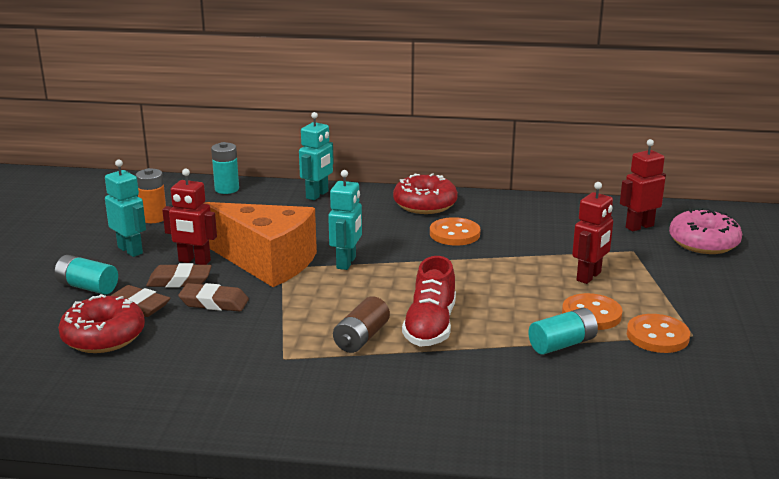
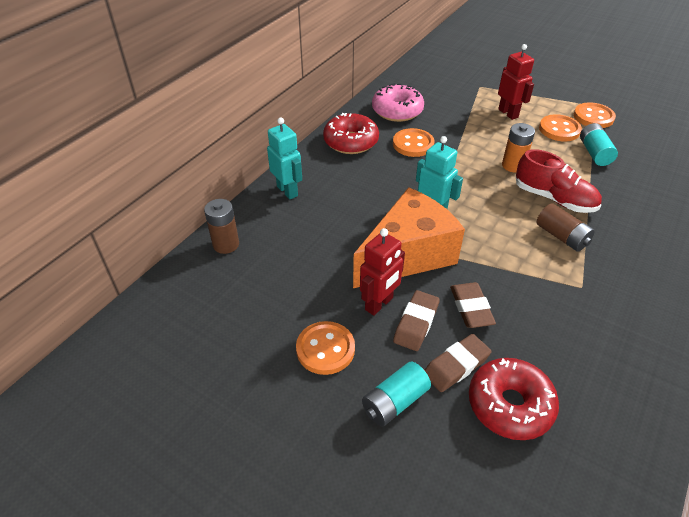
camera: 65 degrees left, 20 degrees up
(130, 250) = (325, 349): turquoise robot -> orange button
(154, 218) = (256, 315): orange battery -> orange battery (513, 165)
(214, 302) = (471, 308): brown eraser -> brown eraser turned 45 degrees counterclockwise
(227, 189) = (226, 244): turquoise battery -> brown battery
(639, 226) = (447, 72): red robot -> none
(703, 242) = (482, 61): pink donut -> pink donut (397, 111)

